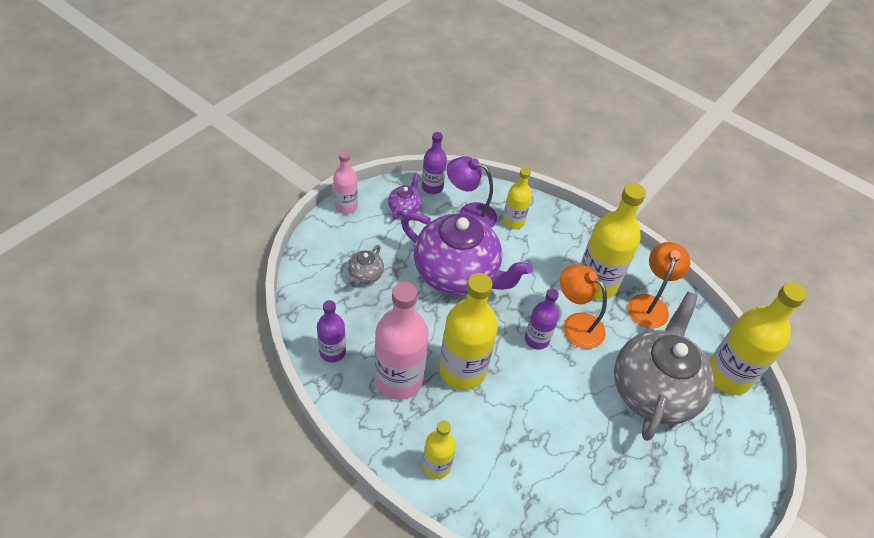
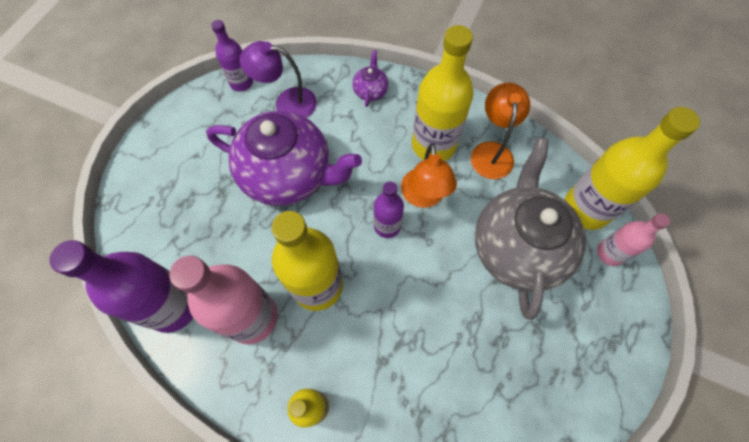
camera: 10 degrees left, 15 degrees up
(332, 352) = (173, 306): purple bottle -> purple bottle, size x1.80
(346, 206) = (153, 131): pink bottle -> pink bottle (610, 253)
(365, 275) = (190, 205): grey teapot -> none
(404, 208) = (217, 115): purple teapot -> purple teapot (370, 91)
(513, 222) = (334, 99): yellow bottle -> none
(576, 325) = (423, 197): orange lamp -> orange lamp turned 120 degrees counterclockwise

